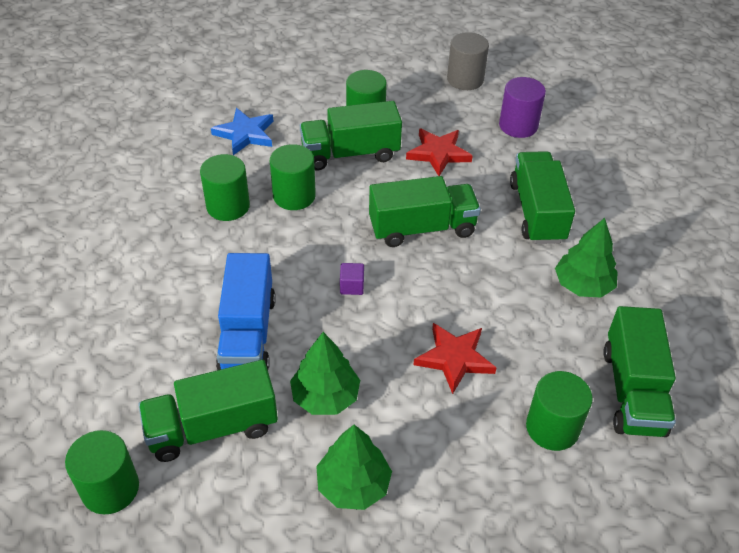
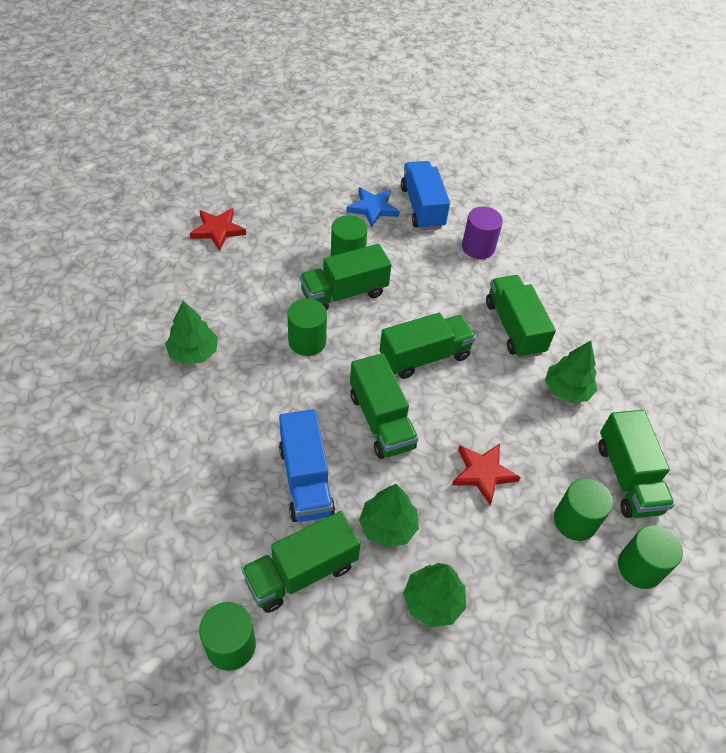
camera: 15 degrees left, 5 degrees up
(168, 191) = (193, 352): none -> green tree
(228, 206) = (252, 360): green cylinder -> green cylinder (639, 567)
(245, 134) = (246, 286): blue star -> blue star (373, 208)
(352, 286) = (381, 420): purple cube -> green truck
(438, 153) = (419, 283): red star -> red star (218, 230)
(465, 79) = (422, 207): grey cylinder -> blue truck

